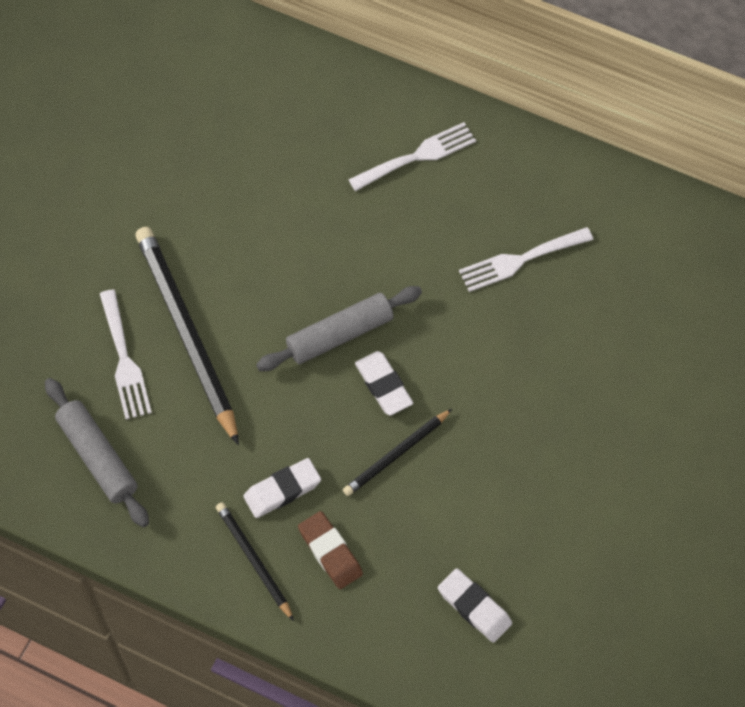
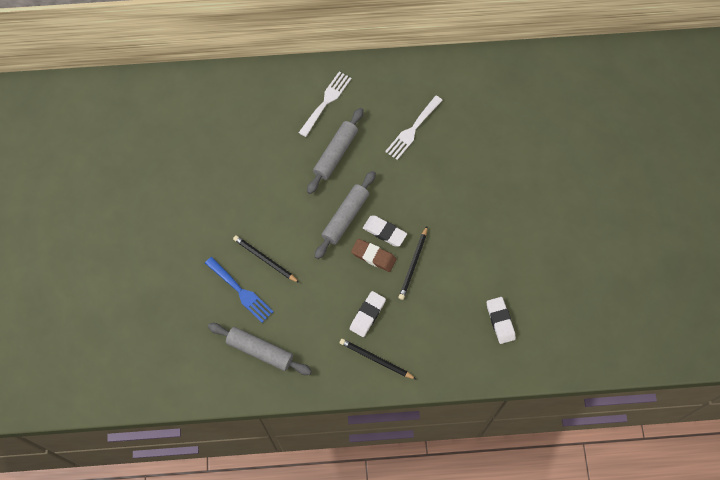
camera: 30 degrees left, 5 degrees up
(124, 360) = (241, 291): white fork -> blue fork
(186, 333) = (265, 259): black pencil -> black pencil, size x0.52
(330, 552) = (411, 333): brown eraser -> brown eraser (373, 256)
(383, 237) = (335, 154): none -> grey rolling pin
(474, 607) = (500, 321): white eraser -> white eraser turned 60 degrees clockwise

